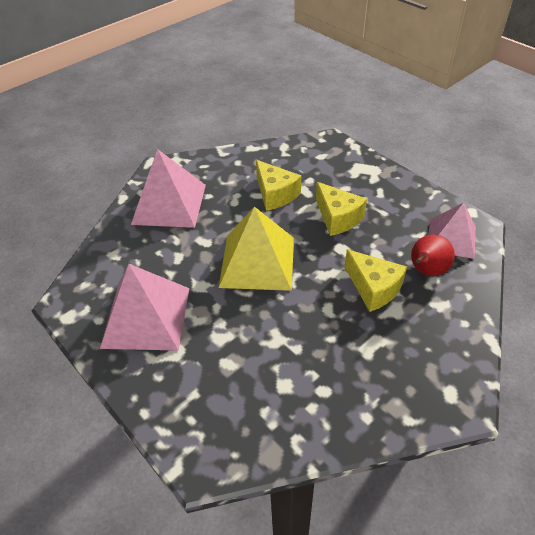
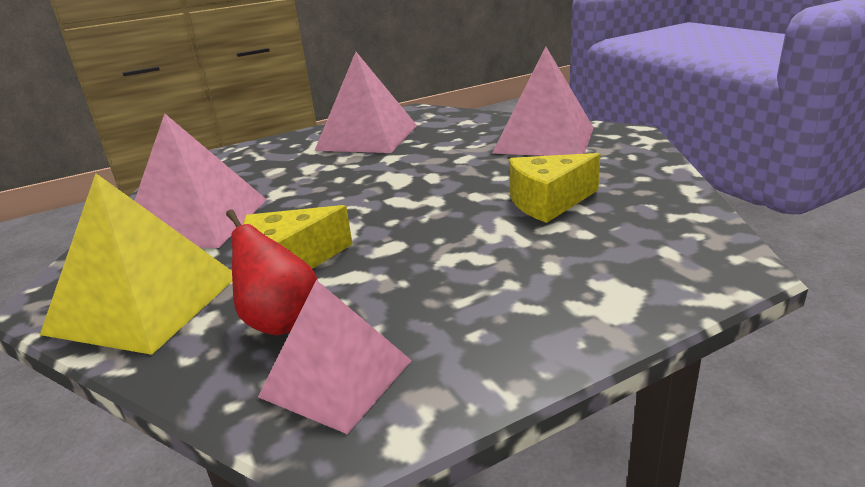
camera: 105 degrees right, 20 degrees down
(257, 261) = (406, 186): yellow pyramid -> yellow pyramid (145, 303)
(335, 374) = (196, 221): none -> pink pyramid
(337, 218) = (467, 250): yellow cheese -> none

